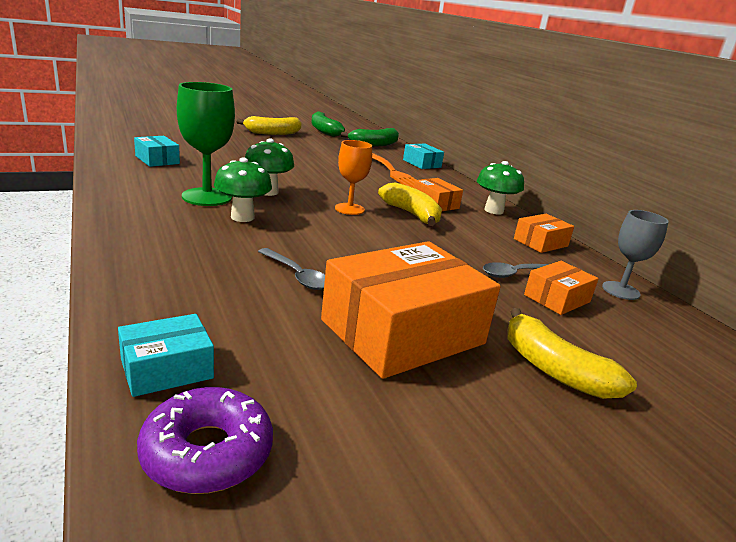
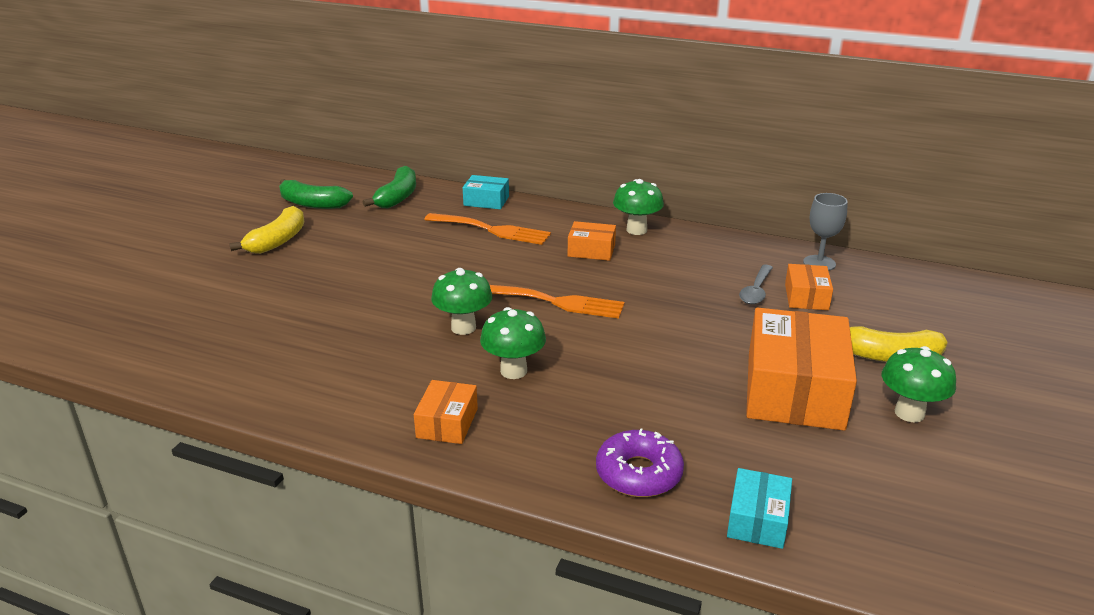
camera: 40 degrees left, 5 degrees up
(157, 160) = (281, 358): turquoise box -> none
(207, 197) = (438, 370): green goblet -> none
(207, 452) = (869, 539): purple donut -> purple donut (638, 473)
(296, 275) = (664, 395): grey spoon -> none
(349, 209) = (556, 302): orange goblet -> orange fork
(412, 214) = (602, 275): yellow banana -> none
(478, 413) = (909, 413): none -> green mushroom
(540, 242) = (717, 247): orange box -> orange box (447, 423)

